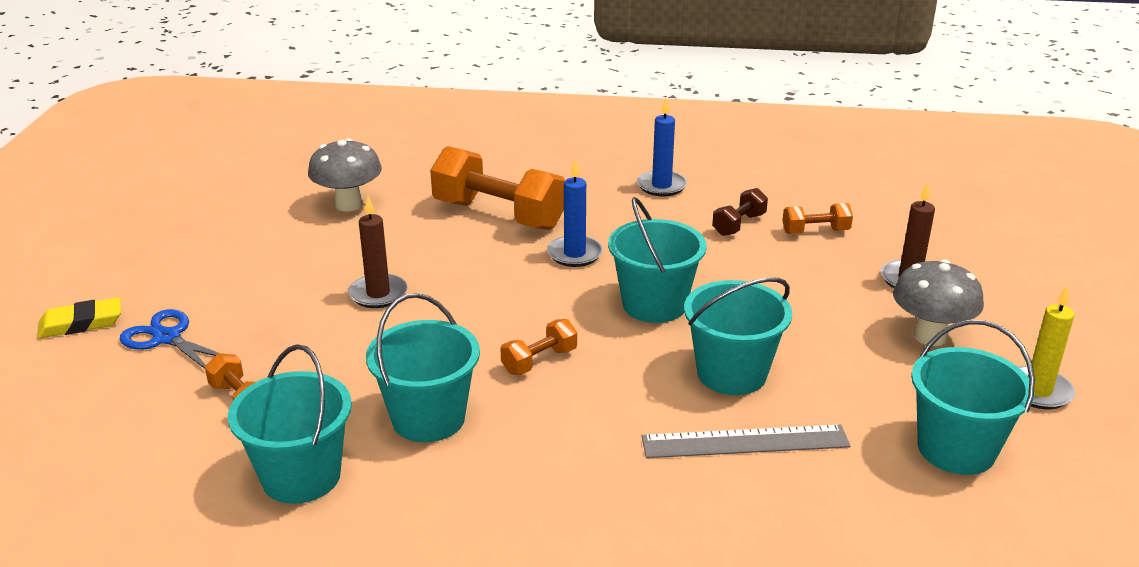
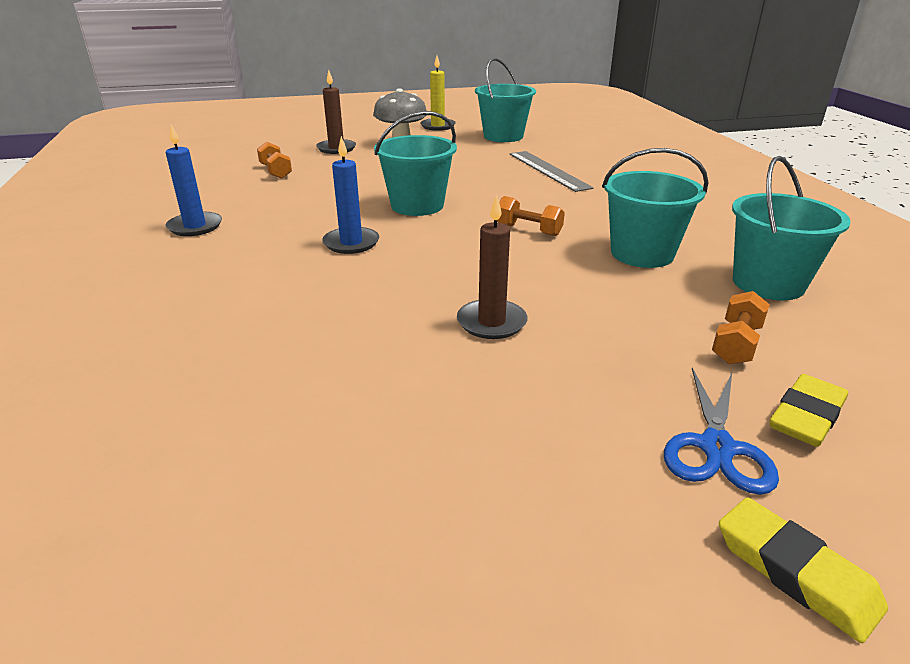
camera: 110 degrees left, 0 degrees up
(146, 388) = (806, 416): none -> yellow eraser
(348, 204) = (274, 414): grey mushroom -> none
(499, 215) = (279, 293): orange dumbbell -> none
(731, 373) = (484, 178): turquoise bucket -> none
(739, 225) = (271, 193): brown dumbbell -> none

